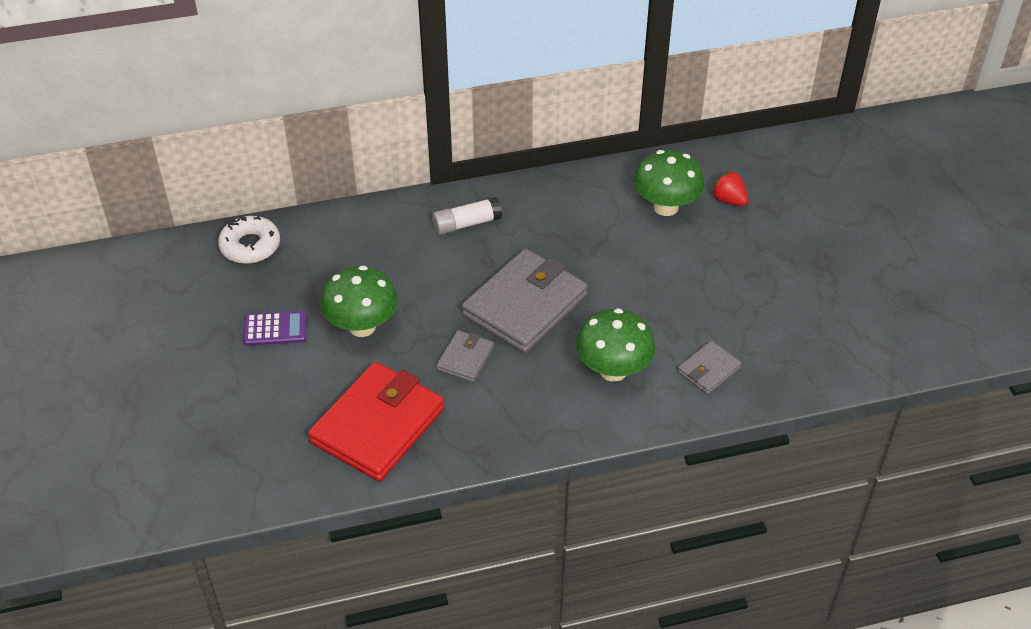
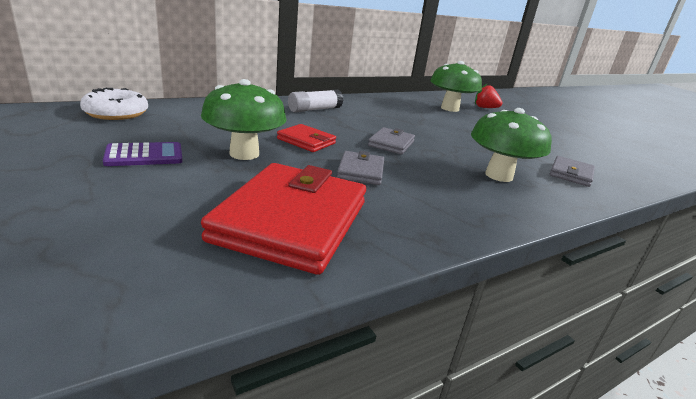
camera: 20 degrees left, 20 degrees down
(430, 301) = (306, 141): none -> red wallet
(525, 305) = (391, 144): grey wallet -> grey wallet, size x0.48

